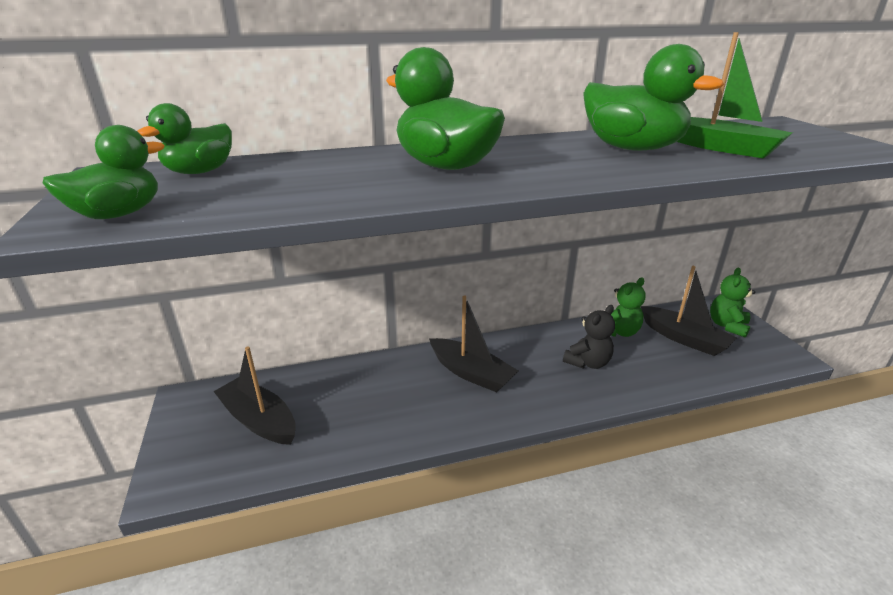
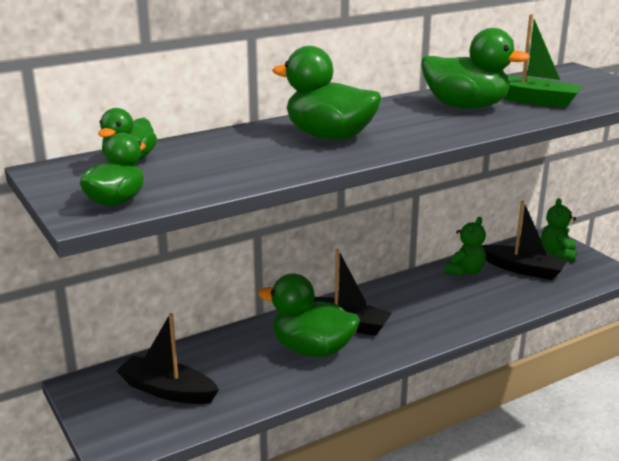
camera: 15 degrees left, 5 degrees down
(424, 398) = (312, 349): none -> green duck
(588, 362) = (446, 300): black teddy bear -> none

